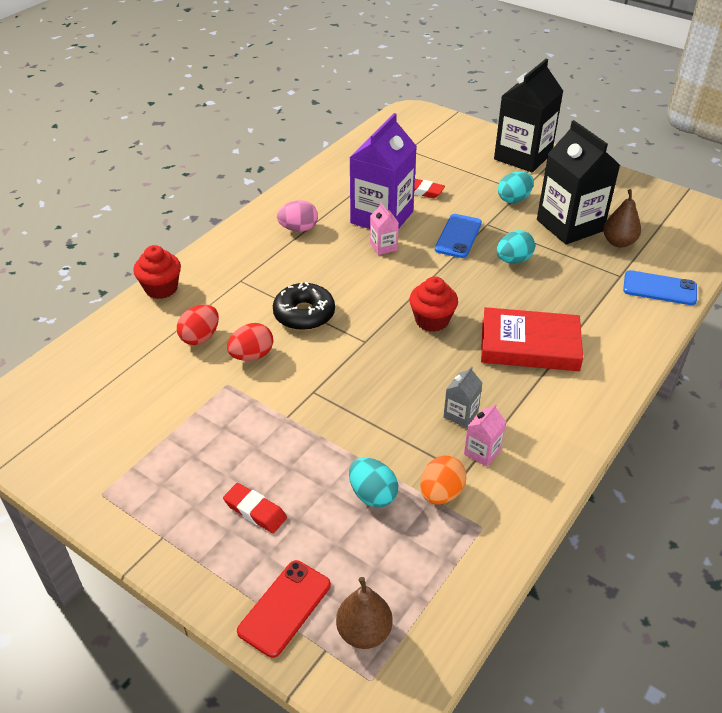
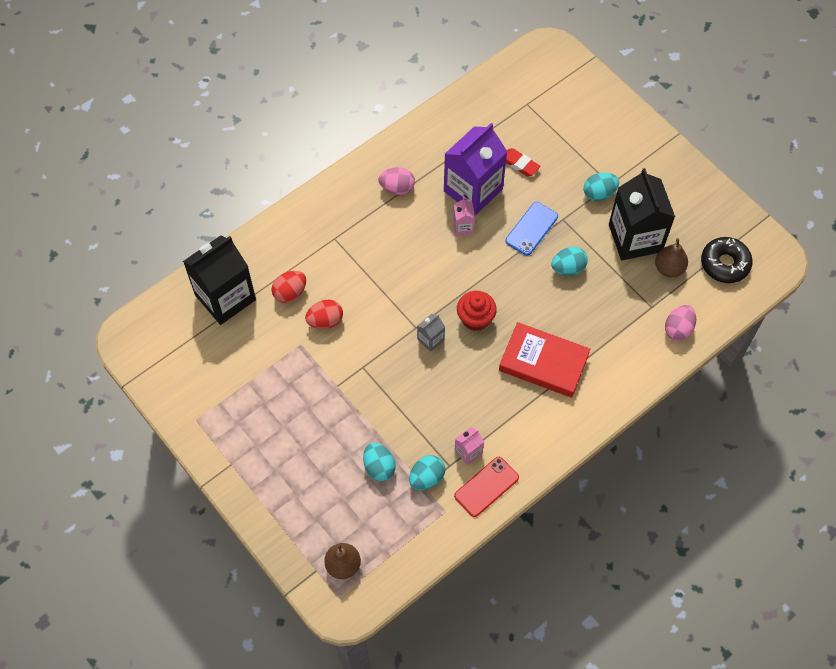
camera: 15 degrees right, 20 degrees up
(161, 288) = (269, 233): red cupcake -> none
(255, 511) = (296, 459): red eraser -> none
(284, 608) = (298, 536): red phone -> red phone (486, 486)
(304, 314) = (376, 288): black donut -> black donut (725, 264)
(441, 493) = (426, 478): orange egg -> turquoise egg
(460, 414) = (465, 415): grey carton -> grey carton (430, 339)
(523, 156) = (631, 137): black carton -> black carton (225, 297)
(659, 288) = (678, 329): blue phone -> pink egg

